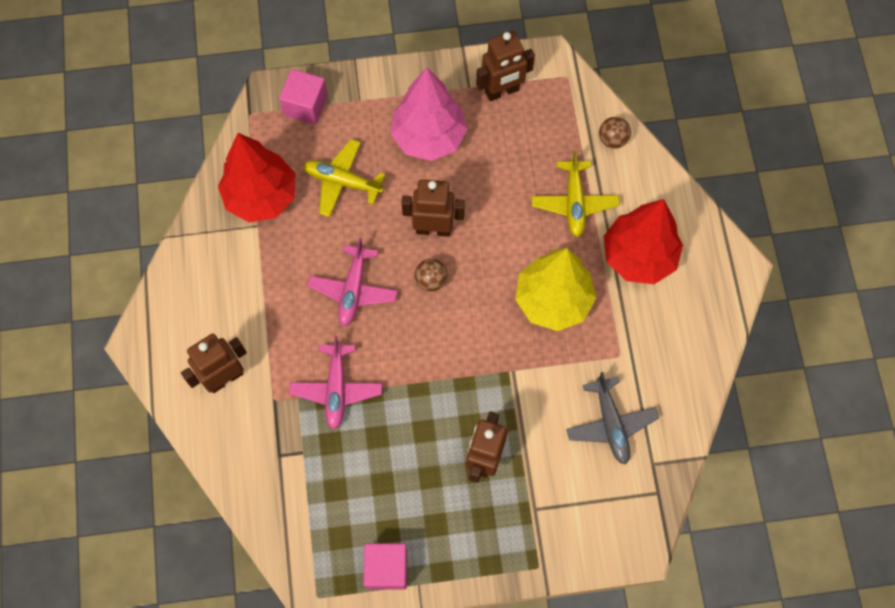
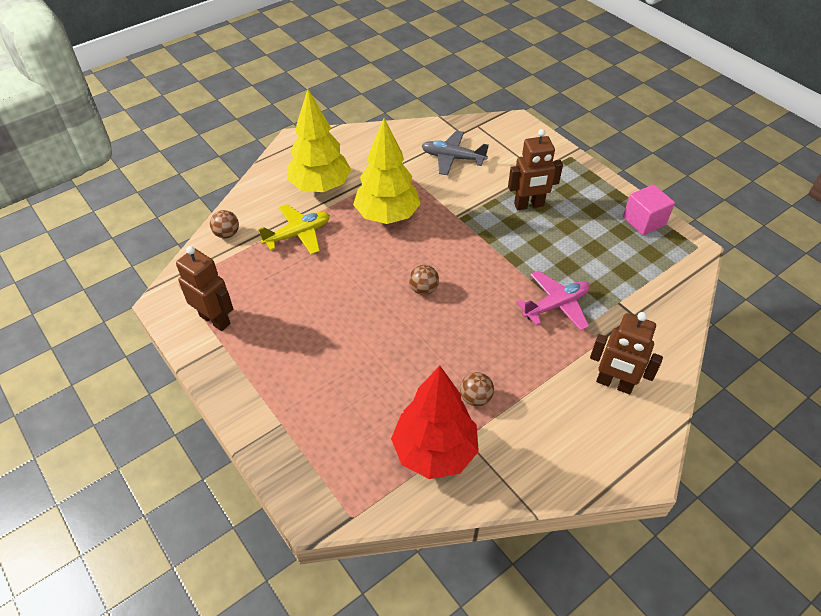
camera: 120 degrees left, 20 degrees down
(287, 255) = (475, 398): none -> brown ball
(305, 105) = (312, 468): pink cube -> none
(342, 182) = (376, 393): yellow plane -> none
(353, 290) = (469, 335): pink plane -> none
(428, 137) = (291, 350): pink tree -> none
(433, 229) = (378, 308): brown robot -> none
(610, 424) = (452, 158): grey plane -> grey plane turned 120 degrees counterclockwise
(638, 256) = (320, 187): red tree -> yellow tree

